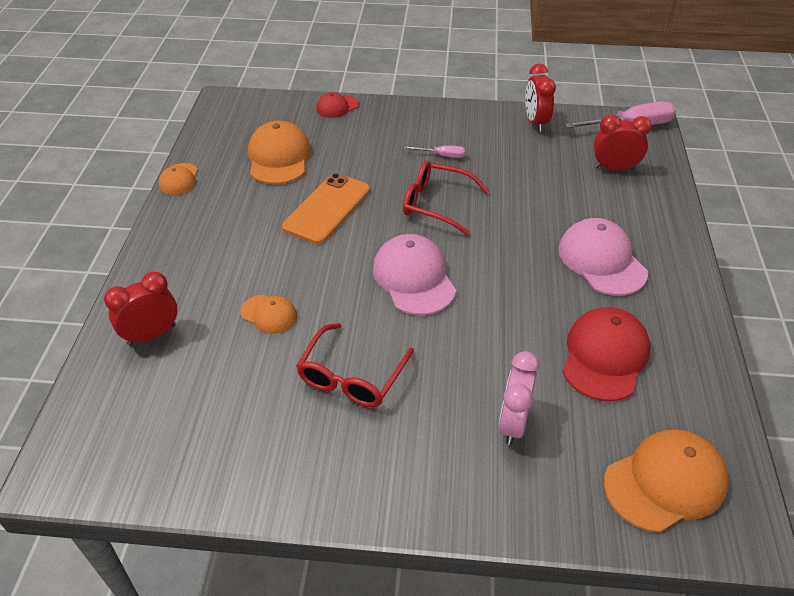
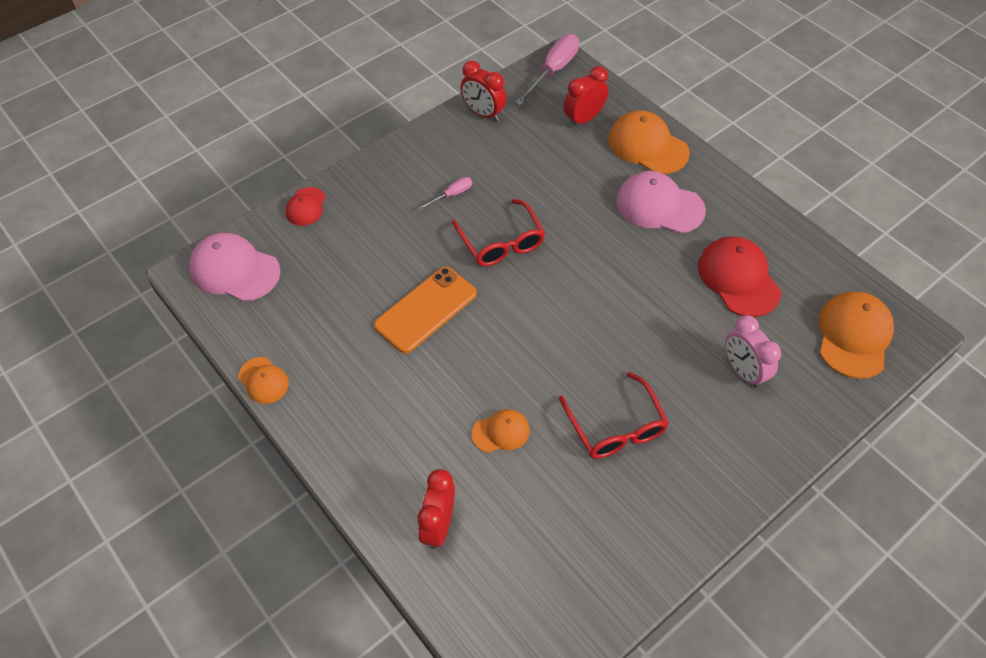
camera: 45 degrees left, 10 degrees up
(279, 157) = (323, 293): orange cap -> orange cap (647, 146)
(327, 208) = (426, 310): orange phone -> orange phone turned 60 degrees clockwise
(414, 278) = (561, 317): pink cap -> pink cap (234, 270)
(436, 204) = (501, 242): red glasses -> red glasses turned 90 degrees counterclockwise

